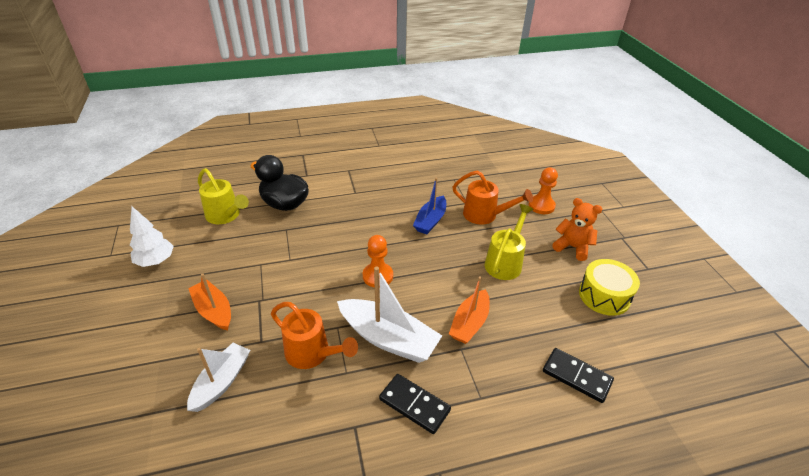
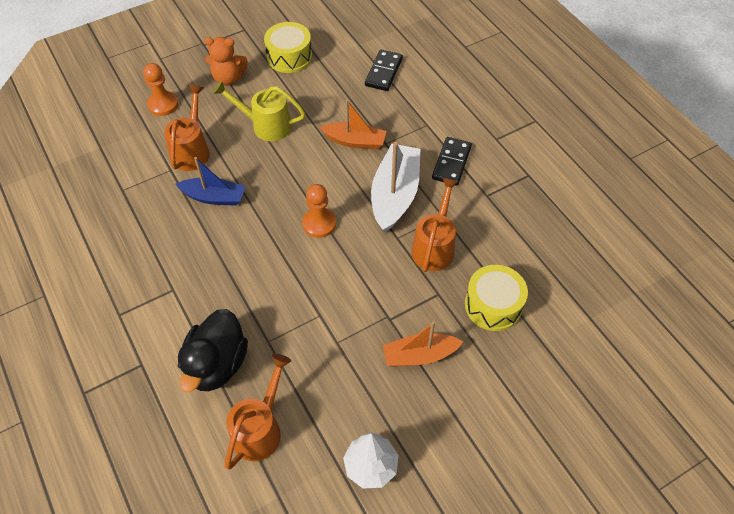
camera: 105 degrees left, 15 degrees up
(214, 311) = (419, 355): orange boat -> orange boat turned 45 degrees clockwise
(221, 382) = (493, 305): white boat -> yellow drum
(226, 216) = (260, 428): yellow watering can -> orange watering can
(572, 247) = (228, 78): orange teddy bear -> orange teddy bear turned 105 degrees counterclockwise

